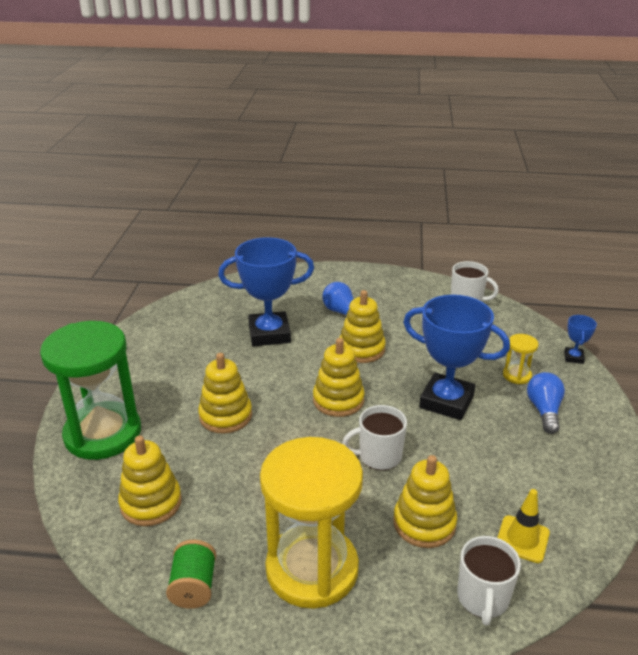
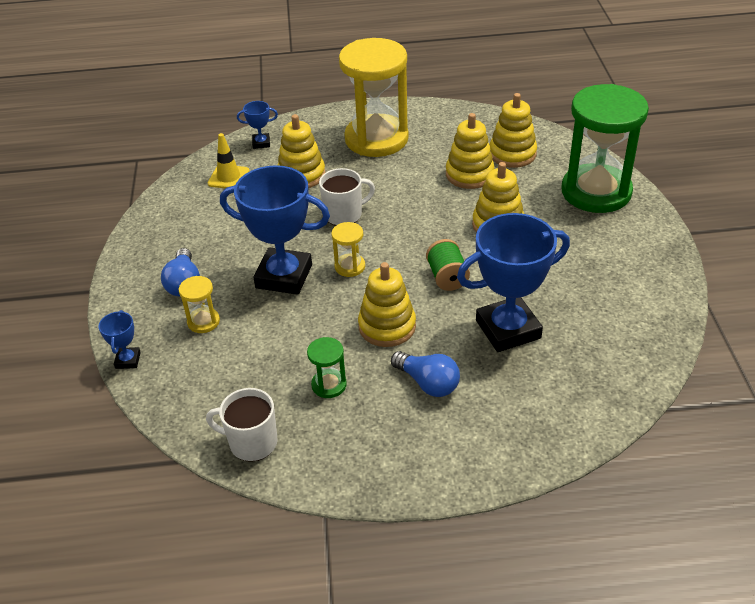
camera: 170 degrees right, 10 degrees up
(194, 587) = (449, 119): green spool -> green spool (447, 277)
(338, 400) = (395, 259): yellow stacking toy -> yellow stacking toy (469, 174)
(383, 400) = (350, 266): none -> yellow hourglass
(413, 321) = (329, 385): none -> green hourglass
(483, 598) = (261, 143): white mug -> blue trophy

